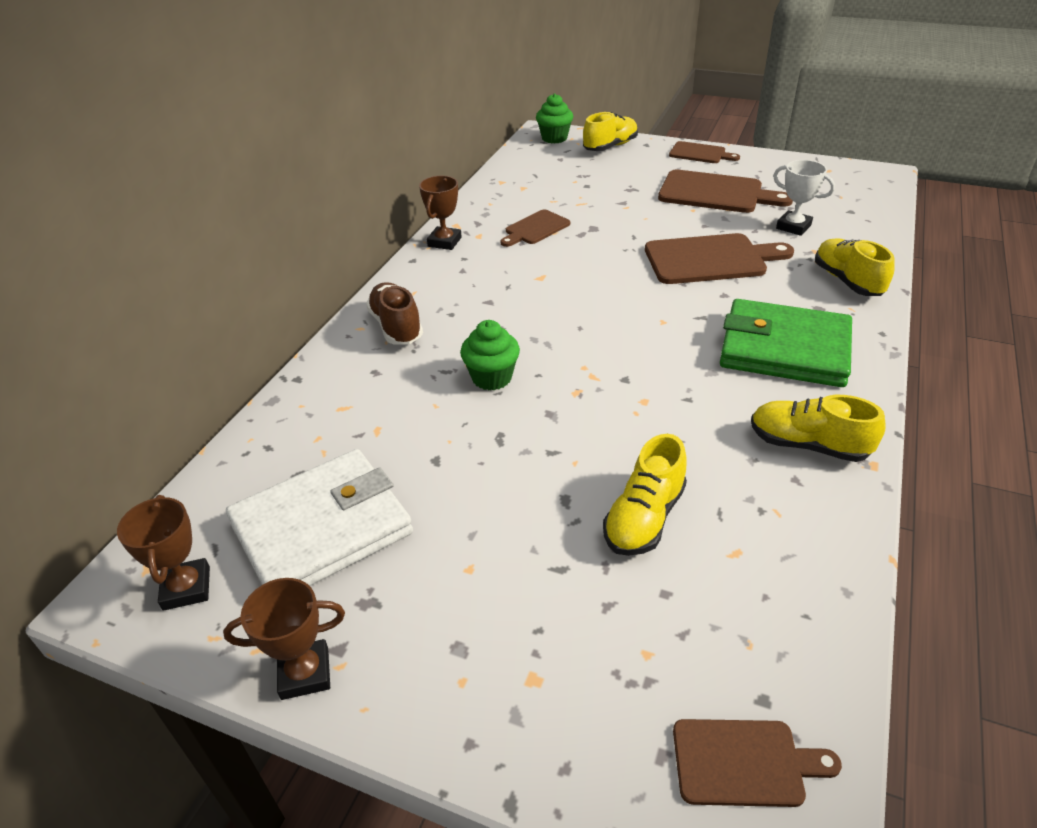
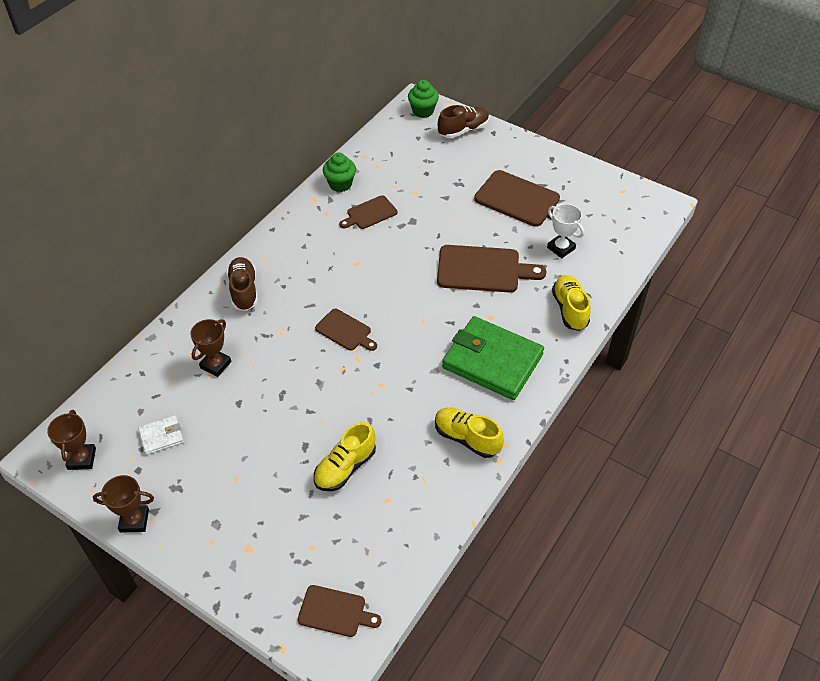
camera: 10 degrees right, 10 degrees up
(322, 528) = (161, 436): white wallet -> white wallet, size x0.45
(444, 242) = (300, 215): brown trophy -> brown trophy (215, 365)
(492, 378) = (292, 346): green cupcake -> green cupcake (340, 184)
(610, 147) = (463, 130): yellow shoe -> brown shoe
(700, 153) = (531, 152): brown cutting board -> brown cutting board (345, 331)

